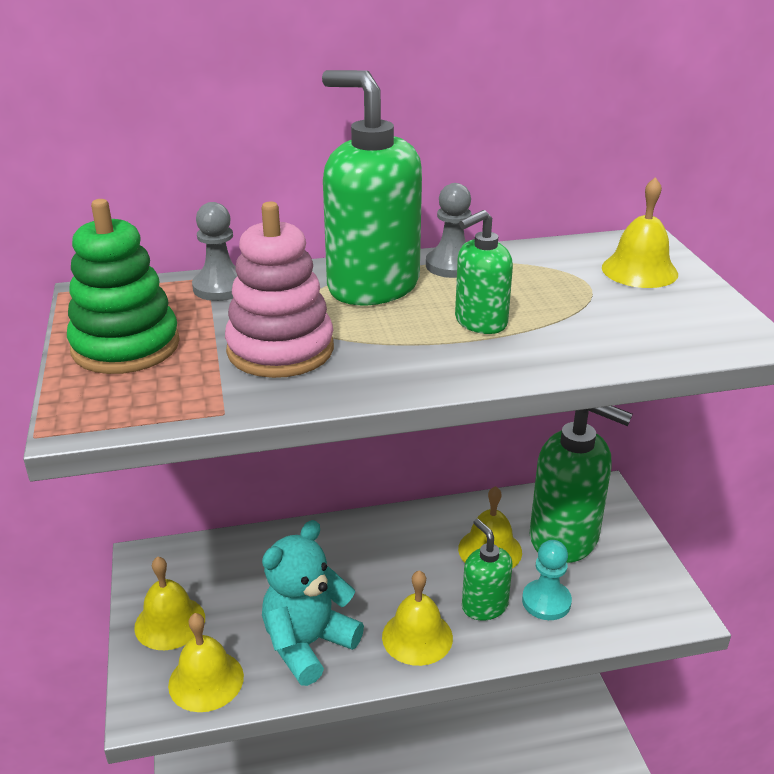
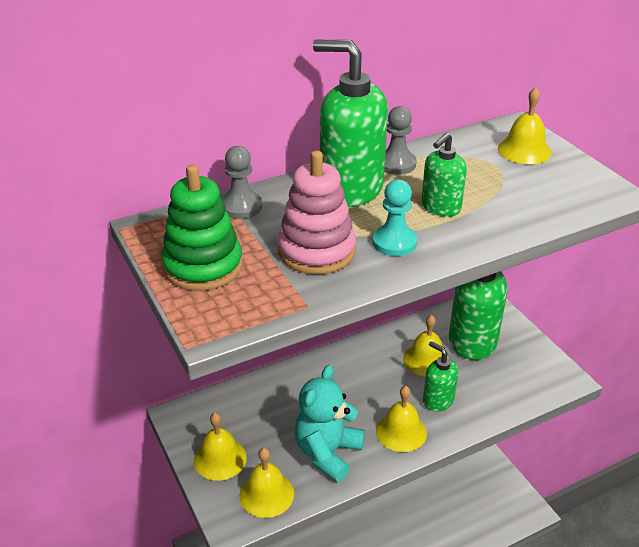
camera: 15 degrees left, 5 degrees up
(546, 601) = (478, 389): turquoise pawn -> turquoise pawn (394, 242)

